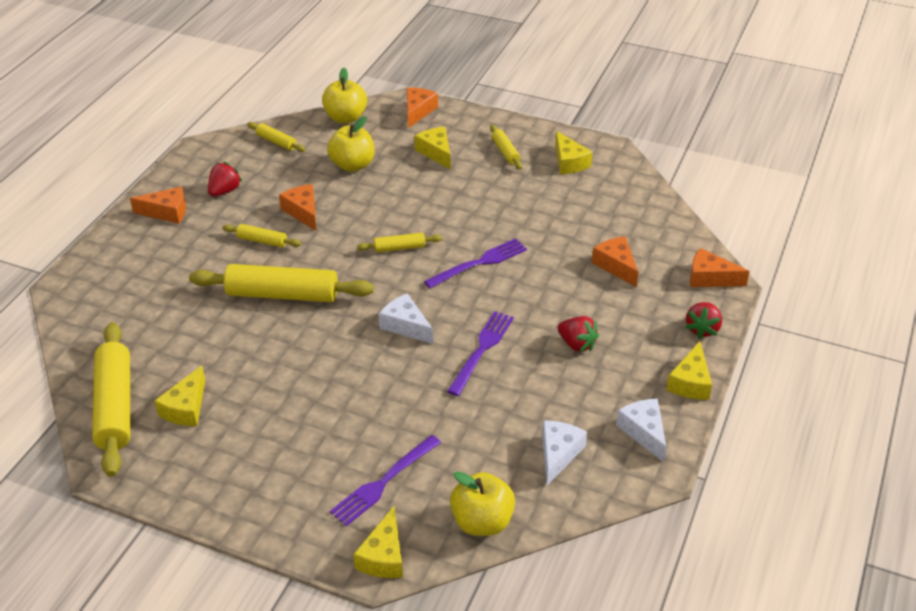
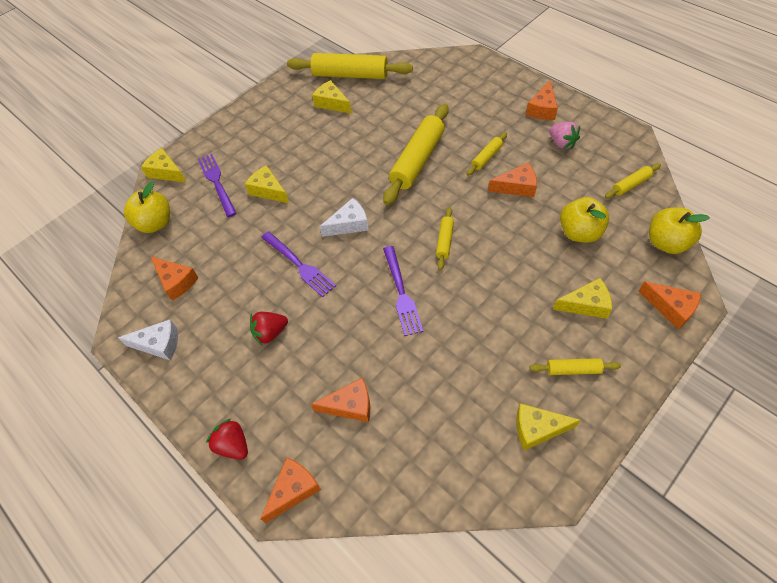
camera: 115 degrees right, 15 degrees up
(224, 191) = (561, 143): red strawberry -> pink strawberry
(558, 454) = (176, 281): white cheese -> orange cheese
(690, 382) = (183, 403): yellow cheese -> yellow cheese (268, 190)

